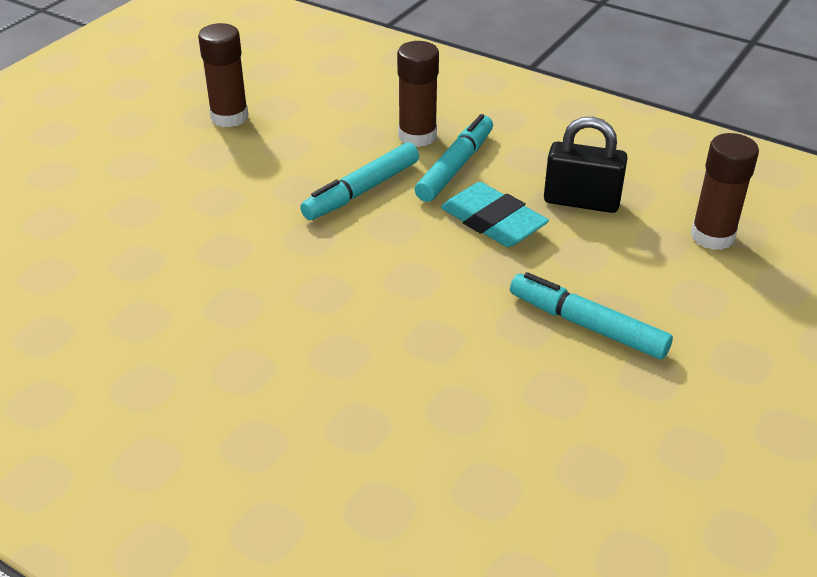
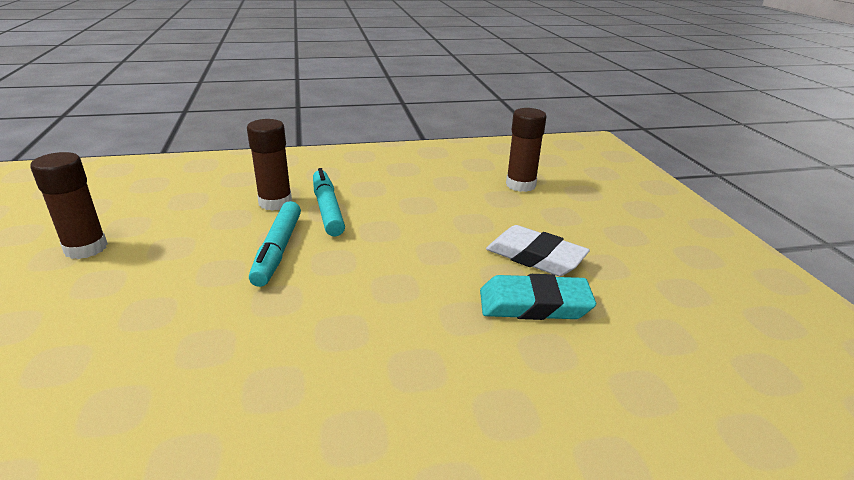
camera: 45 degrees left, 10 degrees down
(493, 221) = (397, 228): turquoise eraser -> turquoise eraser (534, 304)
(581, 201) = (432, 196): black padlock -> none
(587, 325) = (535, 257): turquoise marker -> white eraser

